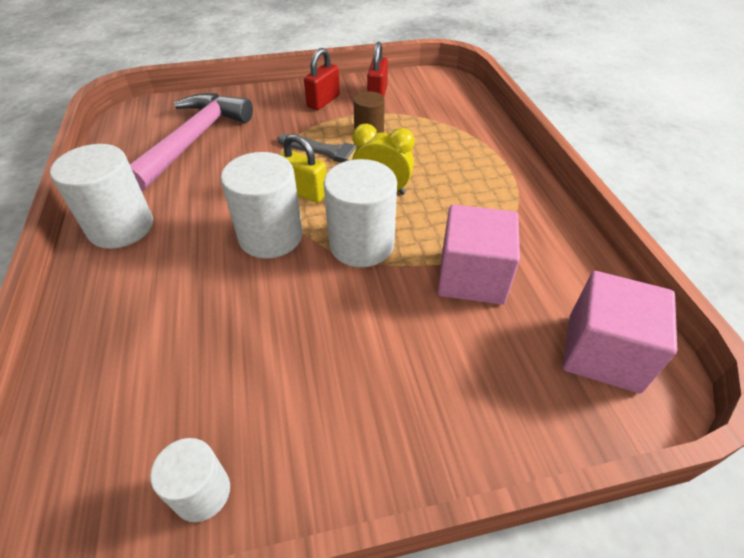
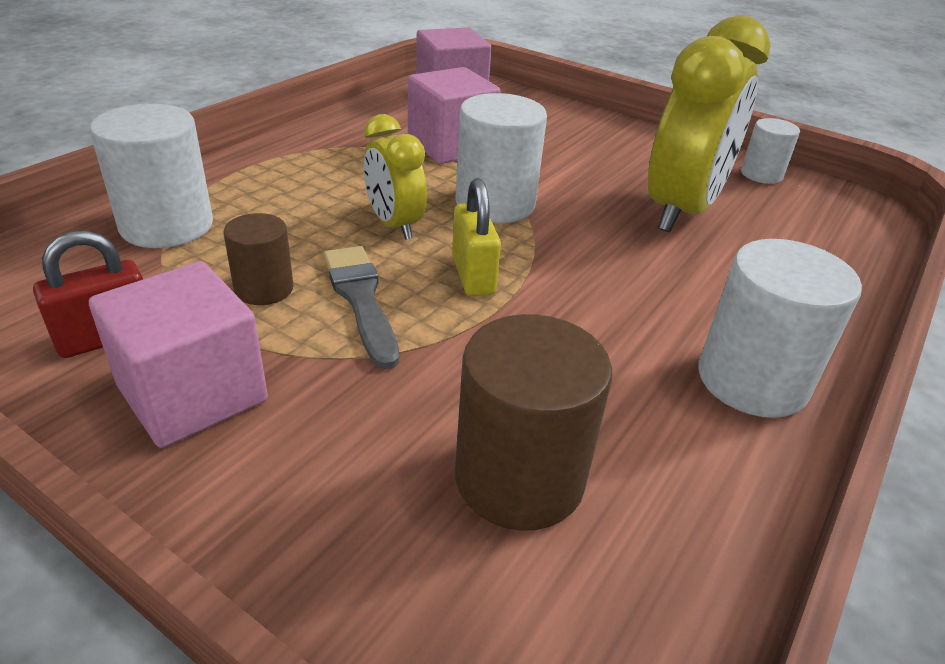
camera: 135 degrees left, 10 degrees down
(194, 140) = (519, 478): pink hammer -> brown cylinder
(240, 344) = (682, 211): none -> yellow clock
(270, 236) = (571, 259): white cylinder -> white cylinder (167, 226)
(323, 101) = (192, 393): red padlock -> pink cube

